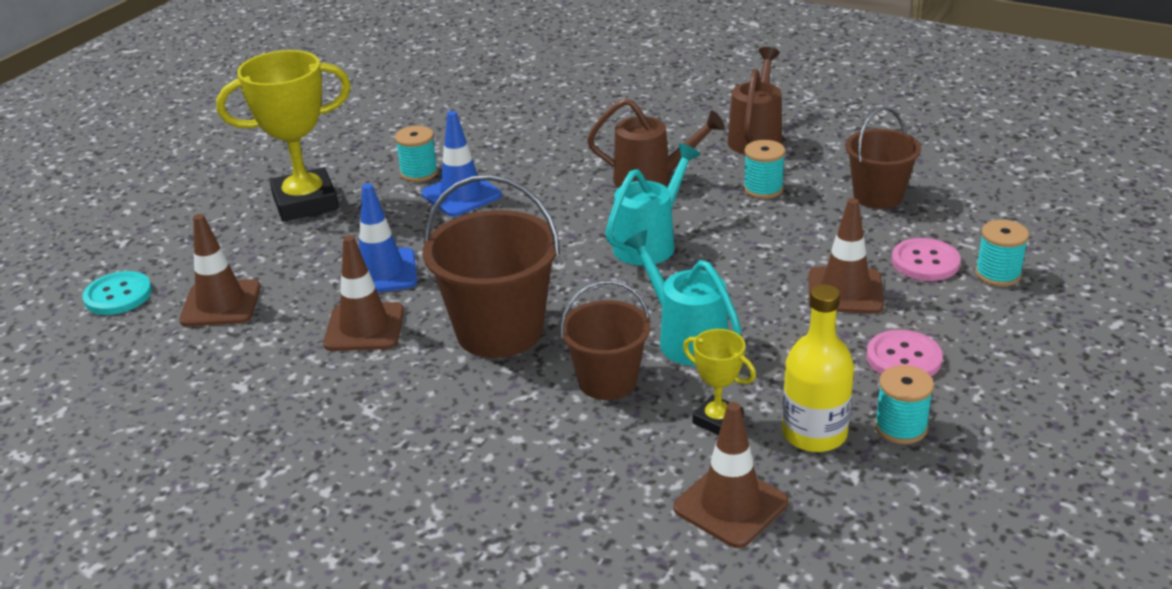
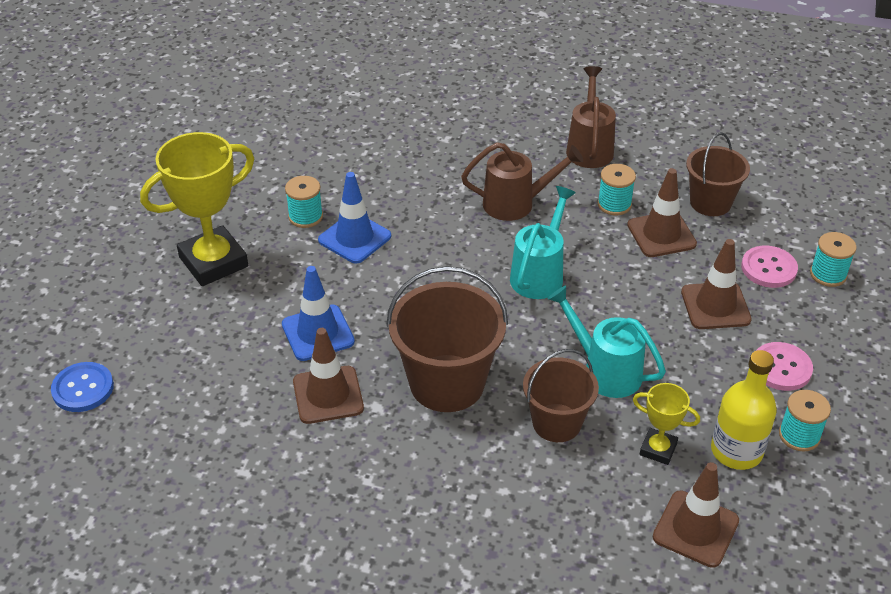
camera: 15 degrees left, 10 degrees up
(118, 295) = (83, 388): turquoise button -> blue button
(221, 304) = (185, 386): brown traffic cone -> brown traffic cone (661, 234)

